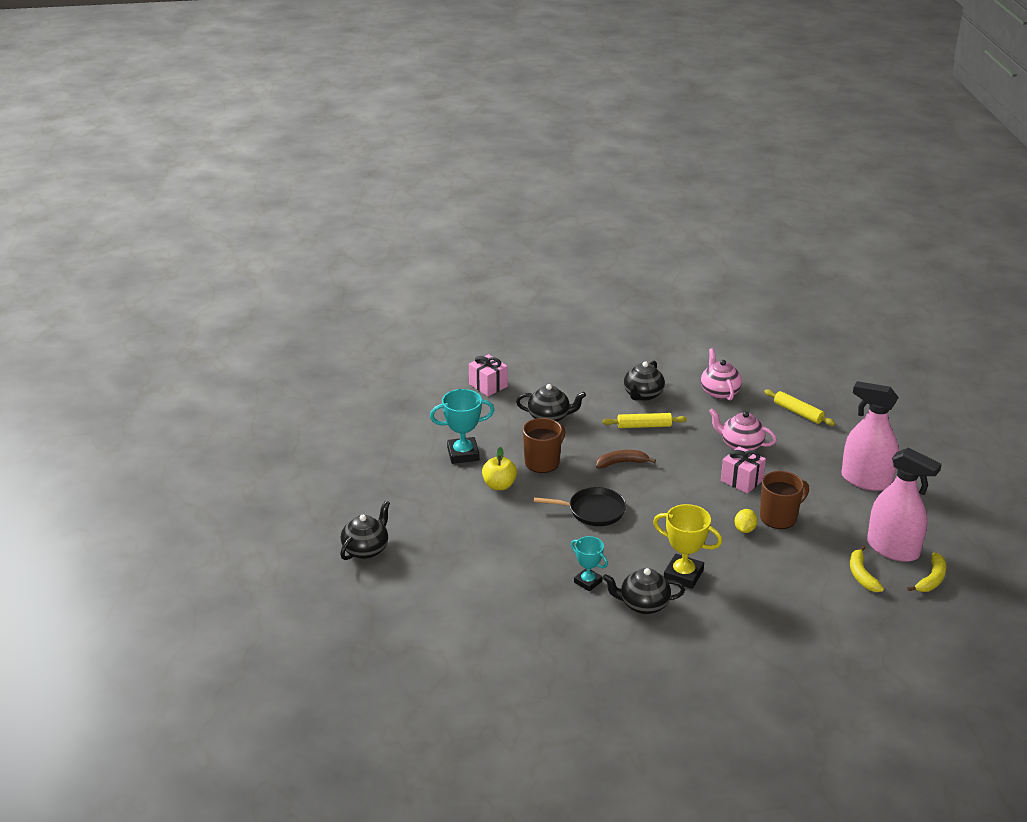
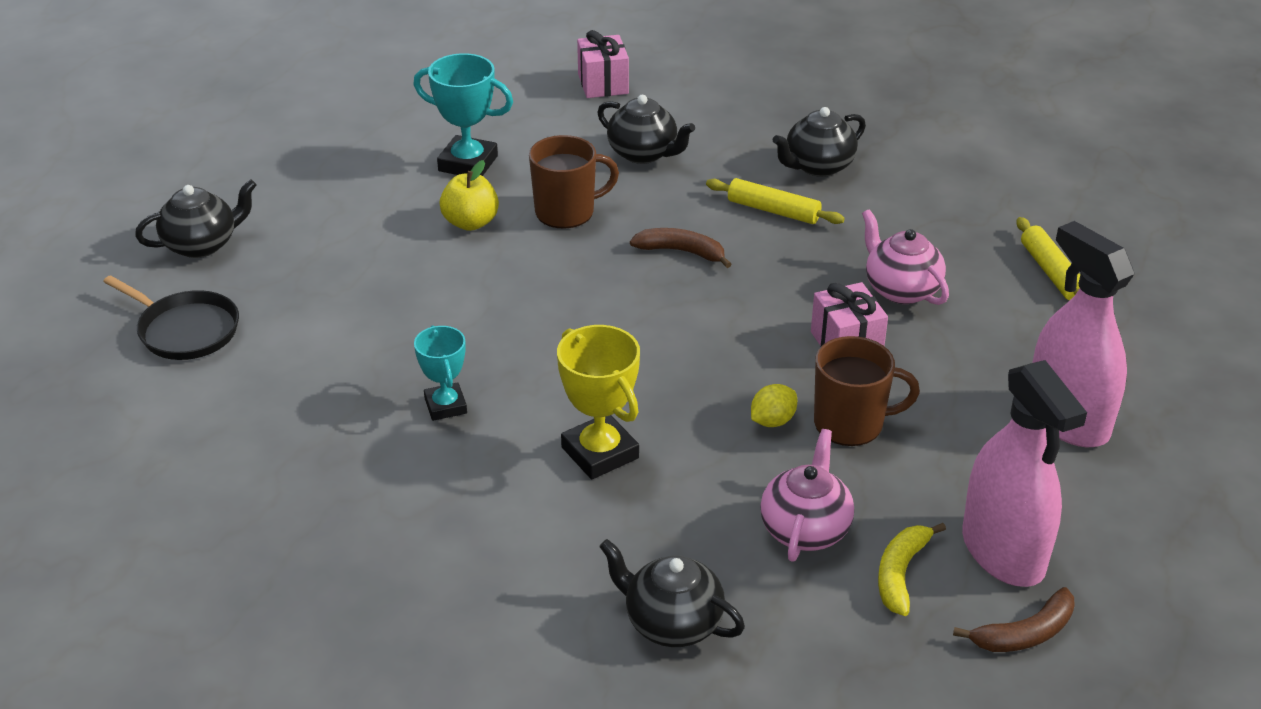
camera: 30 degrees right, 5 degrees up
(593, 511) = (565, 306): black pan -> black pan (185, 330)
(643, 604) = (490, 473): black teapot -> black teapot (671, 623)
(719, 392) = (947, 199): pink teapot -> pink teapot (805, 529)
(931, 579) = (1025, 634): yellow banana -> brown banana

